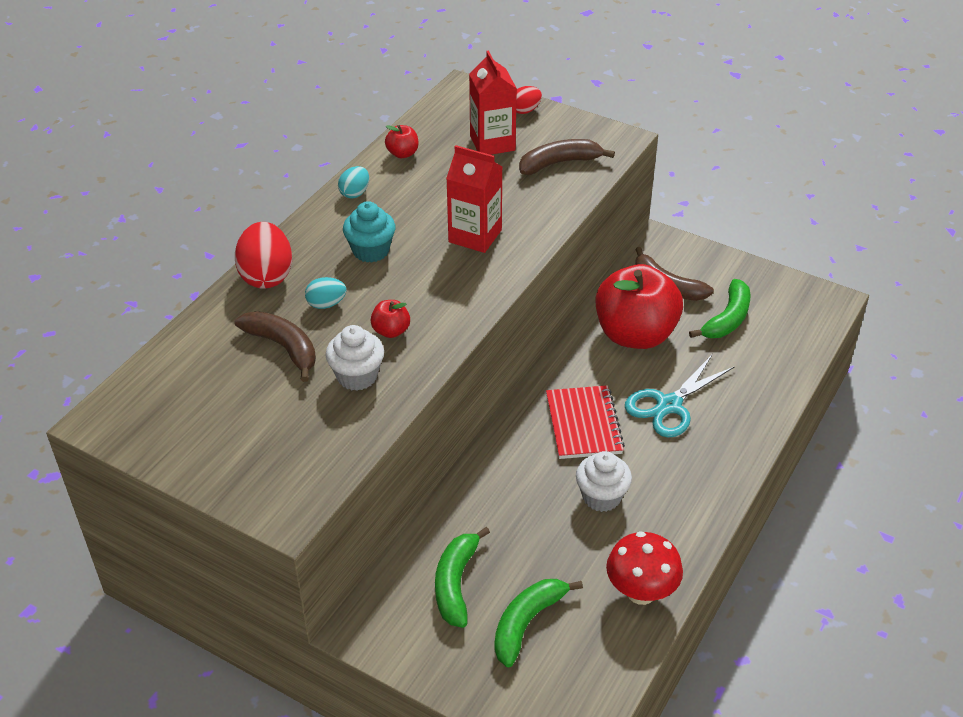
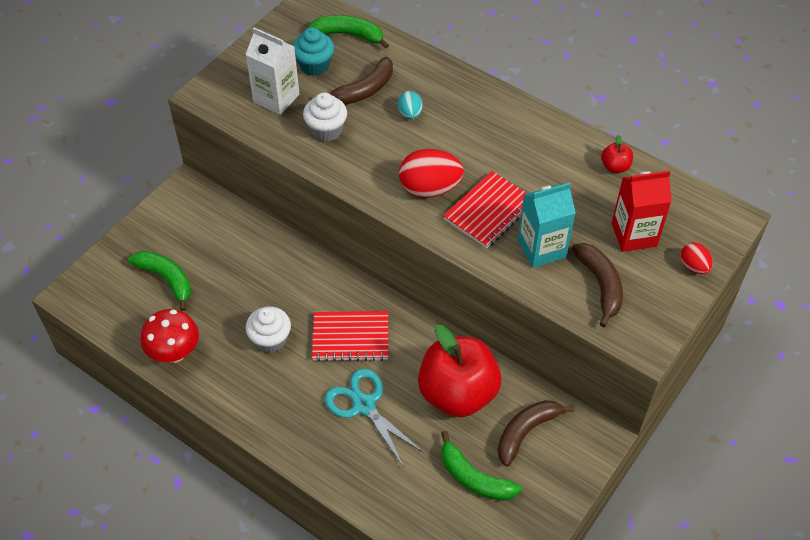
camera: 95 degrees right, 10 degrees up
(267, 276) = (447, 79): red egg -> red egg (430, 188)
(297, 432) = (276, 98): none -> white carton
(355, 193) = (554, 132): turquoise egg -> none
(371, 251) = (474, 141): turquoise cupcake -> turquoise cupcake (314, 65)
(391, 331) = (373, 151): red apple -> none
(455, 583) = (210, 241): green banana -> green banana (349, 35)
(475, 236) = (489, 211): red carton -> red notebook
(520, 199) = (541, 249): none -> turquoise carton

